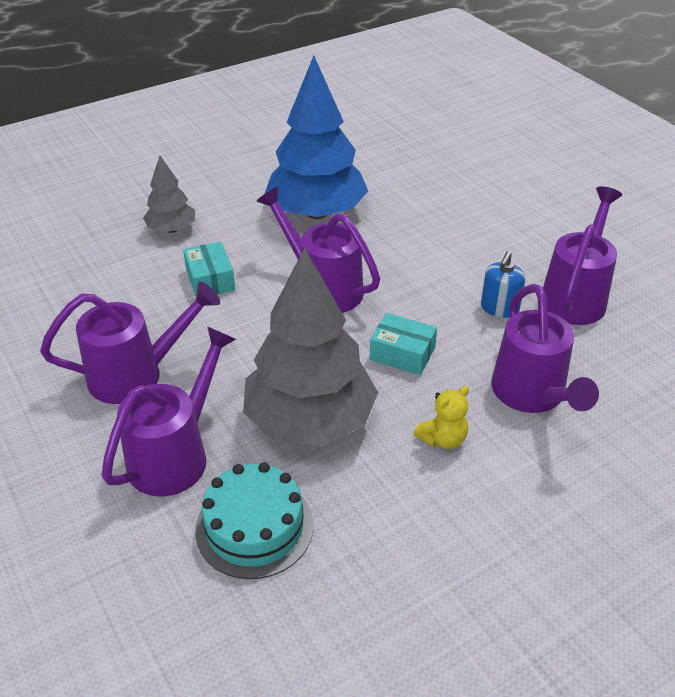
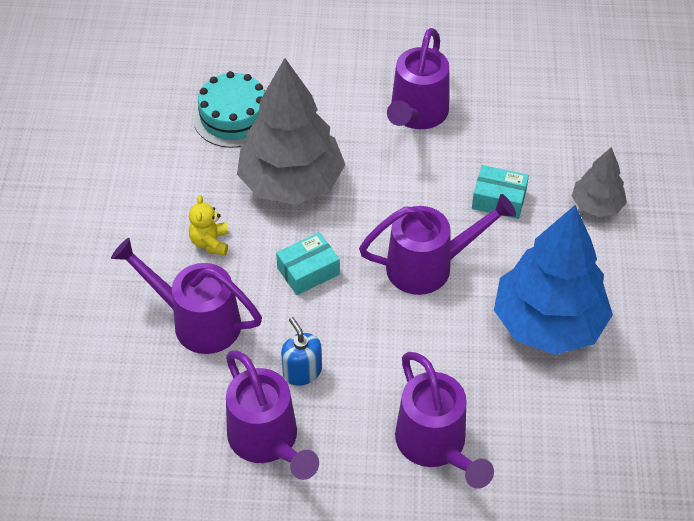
camera: 125 degrees right, 10 degrees up
(176, 454) = (323, 106): purple watering can -> purple watering can (435, 446)

